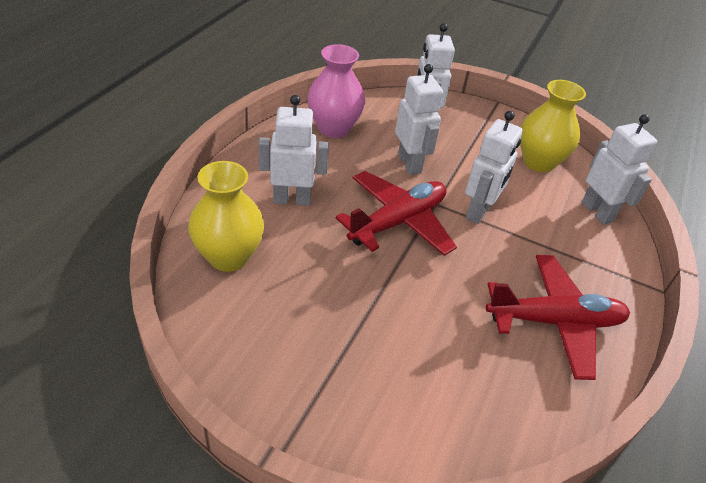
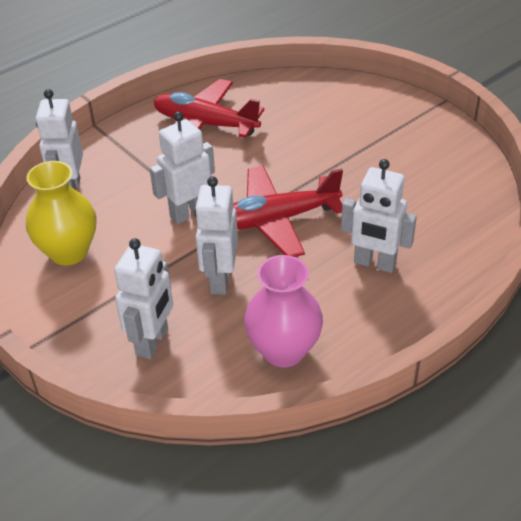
camera: 150 degrees left, 0 degrees up
(228, 257) = (452, 220): yellow vase -> none

